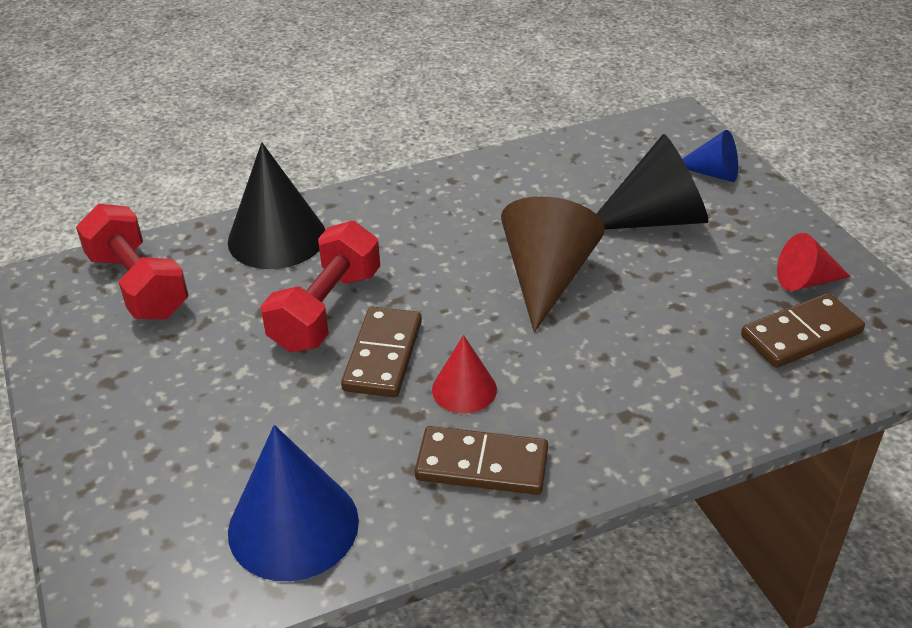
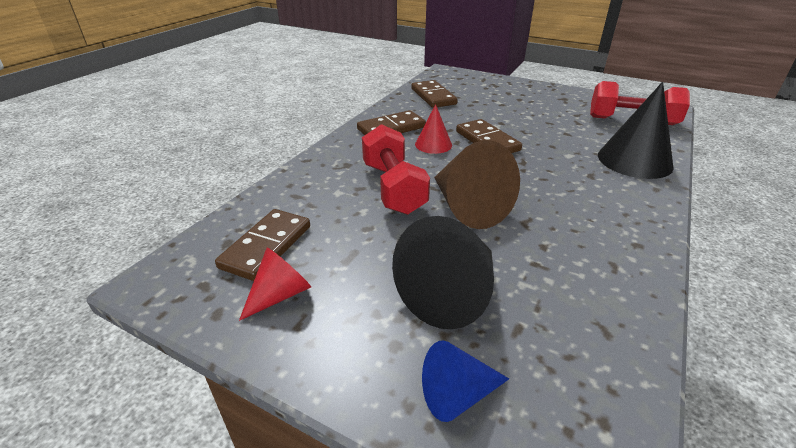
camera: 140 degrees right, 5 degrees down
(293, 526) = (433, 96): blue cone -> brown domino
(326, 310) = (543, 145): red dumbbell -> red dumbbell (393, 188)

